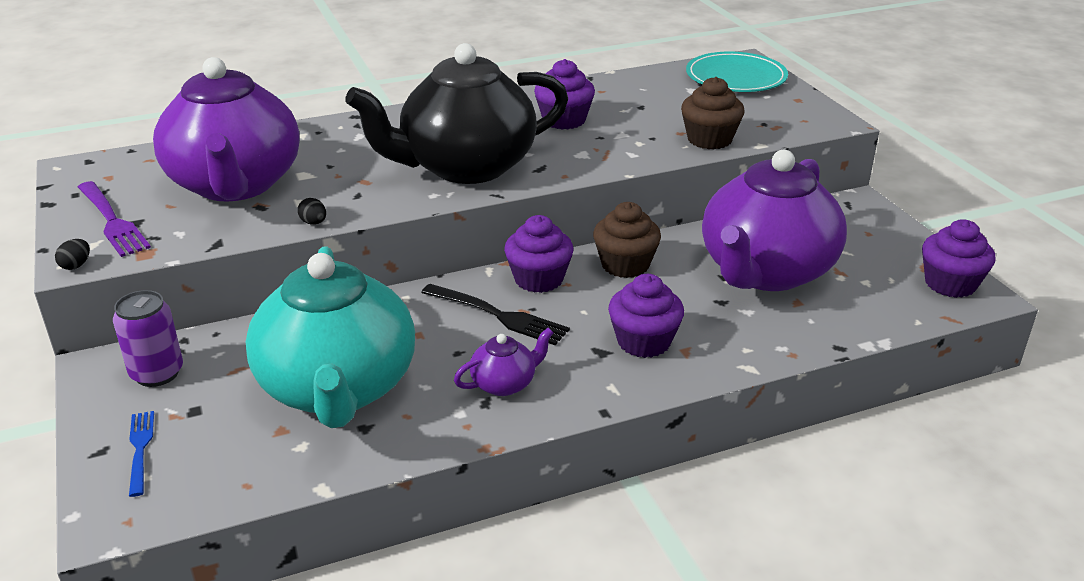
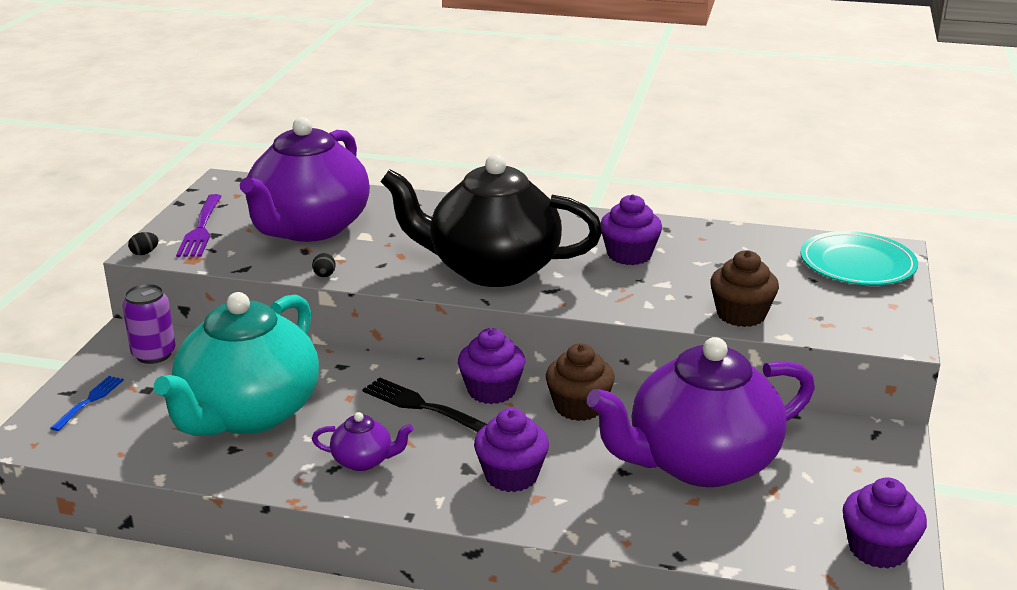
camera: 35 degrees right, 5 degrees down
(498, 315) = (424, 407): black fork -> black fork turned 150 degrees clockwise

